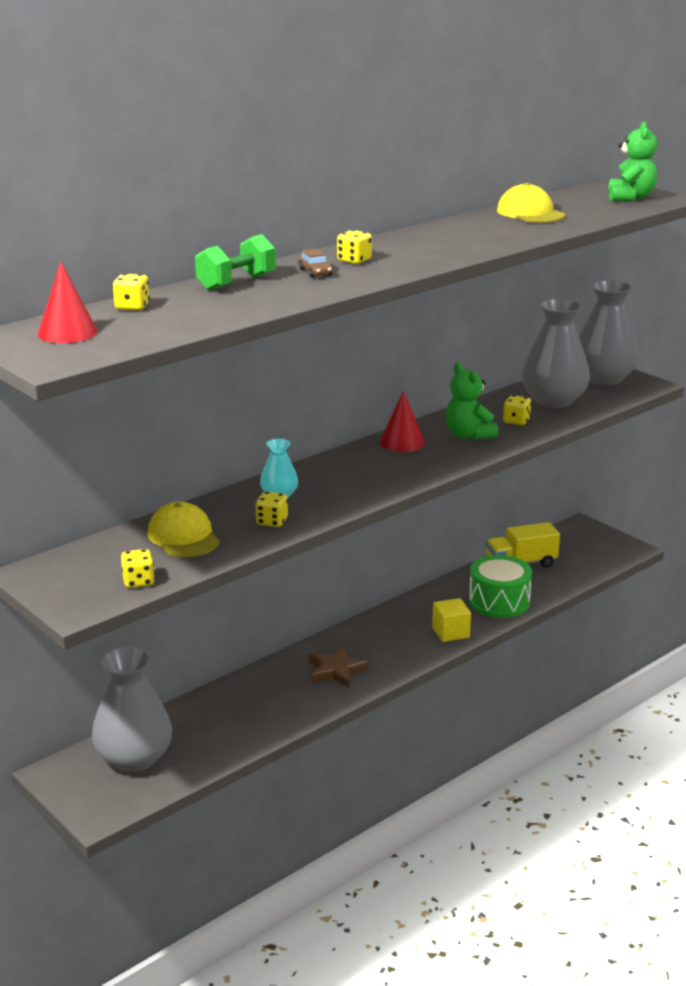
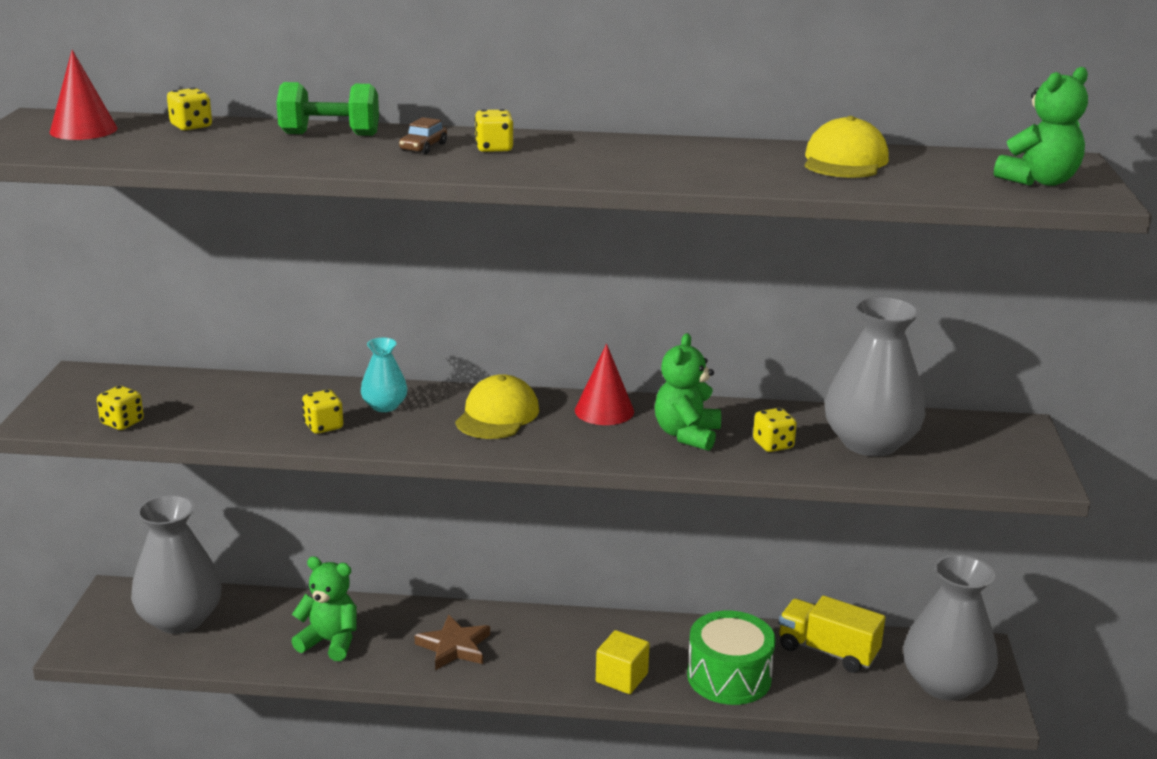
camera: 45 degrees right, 0 degrees up
(183, 537) = (234, 403): yellow cap -> yellow cap (497, 415)
(259, 711) = (330, 642): none -> green teddy bear
(603, 378) = (993, 446): grey vase -> grey vase (945, 684)

